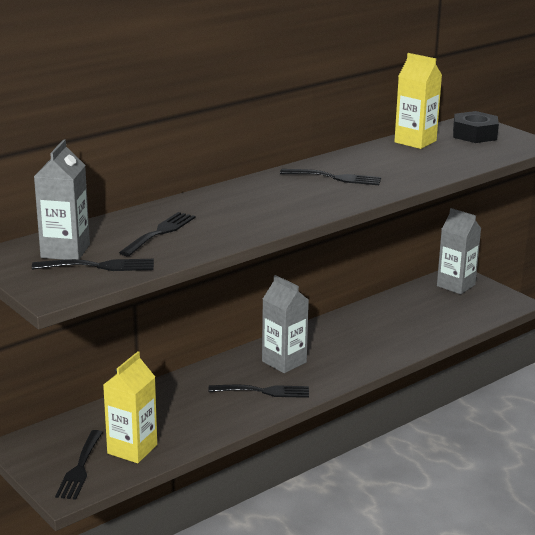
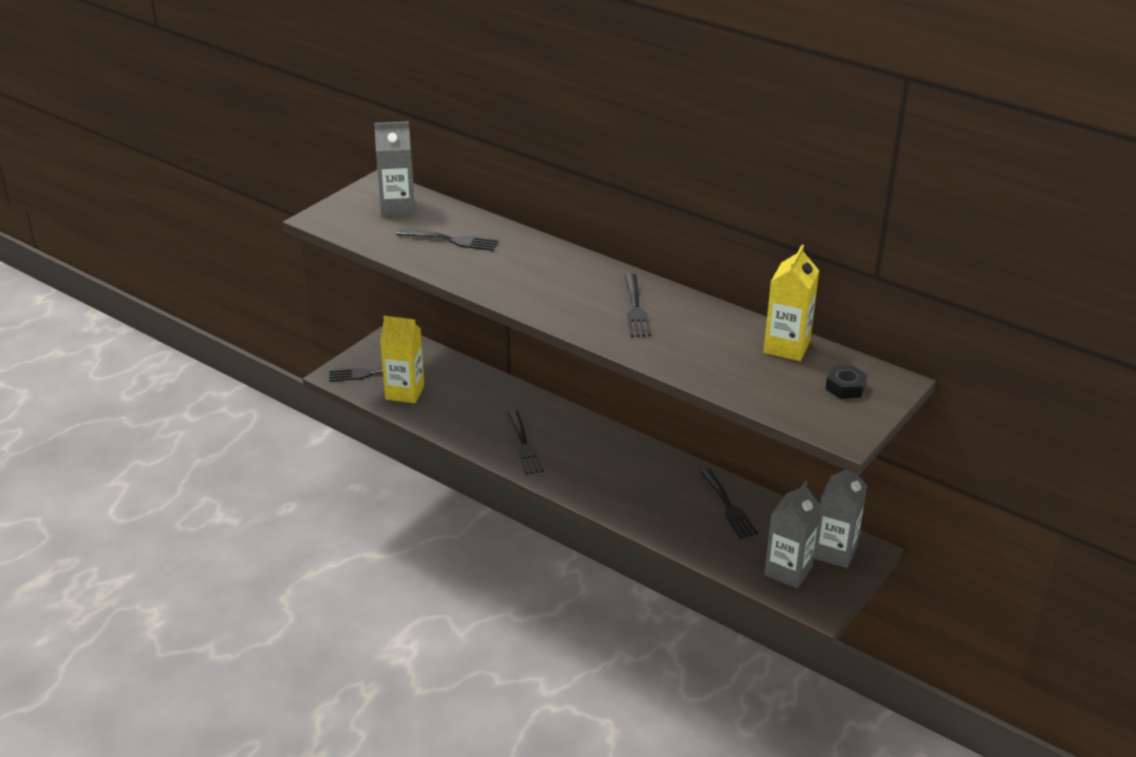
camera: 75 degrees right, 10 degrees up
(99, 266) = (374, 227): black fork -> black fork (729, 506)
(284, 362) = (585, 449): grey carton -> grey carton (788, 571)
(474, 134) = (845, 387): black nut -> black nut, size x0.65

